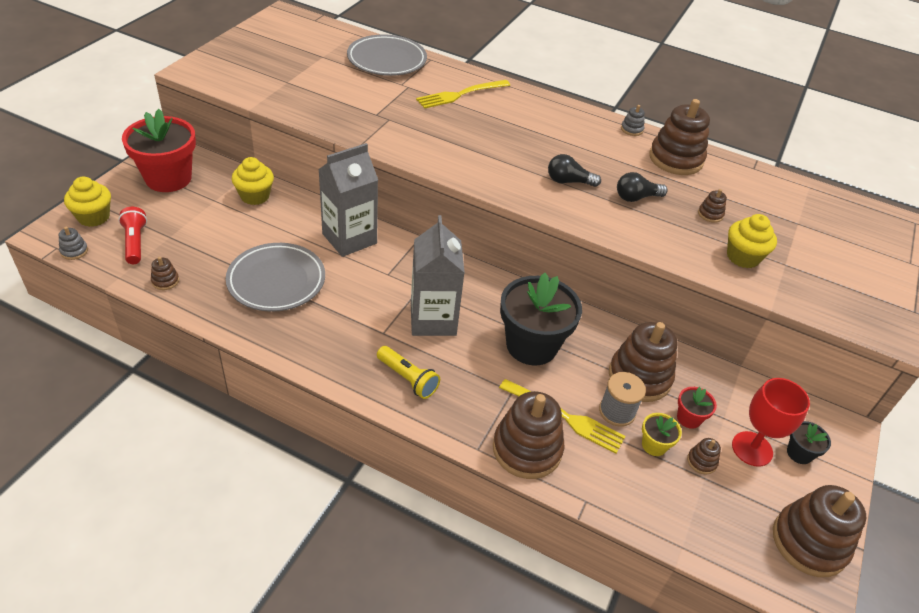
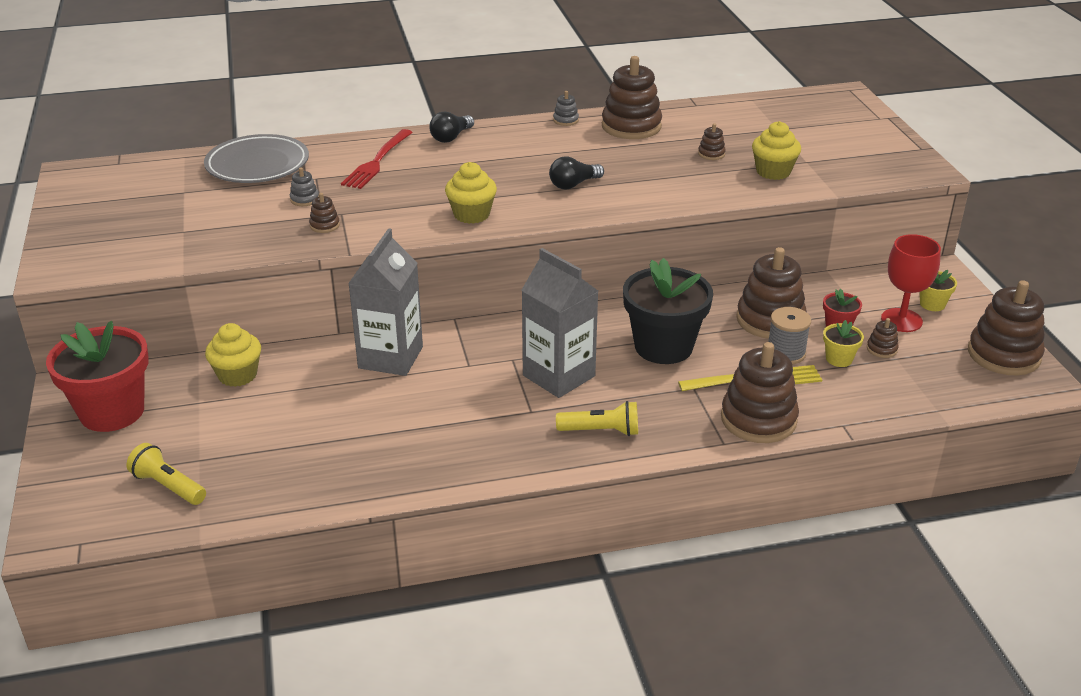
camera: 35 degrees left, 10 degrees down
(74, 251) = (108, 533): grey stacking toy -> grey stacking toy (304, 199)
(94, 217) = (79, 492): yellow cupcake -> yellow cupcake (471, 214)
(135, 242) = (168, 486): red flashlight -> yellow flashlight
(165, 281) = (256, 497): brown stacking toy -> brown stacking toy (324, 225)
(276, 281) = (372, 431): grey plate -> none
(460, 95) = (377, 162): yellow fork -> red fork
(636, 197) = (642, 170): black light bulb -> black light bulb (451, 137)
(799, 453) = (932, 304): black flower pot -> yellow flower pot

